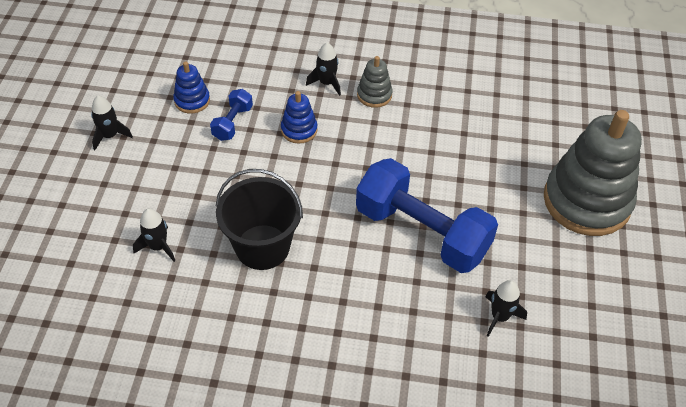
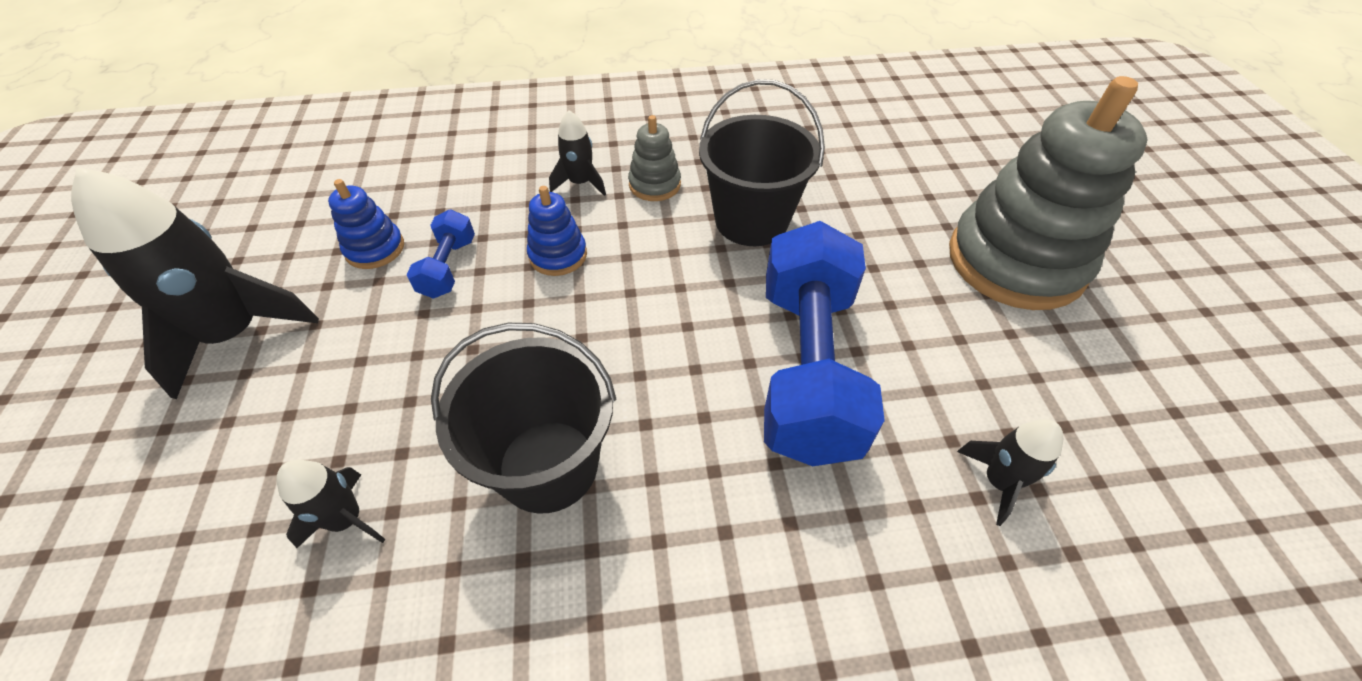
camera: 15 degrees left, 0 degrees up
(110, 136) = (235, 334): black rocket -> black rocket, size x2.01
(421, 232) = (806, 368): blue dumbbell -> blue dumbbell turned 75 degrees clockwise
(427, 134) = (751, 221): none -> black bucket

